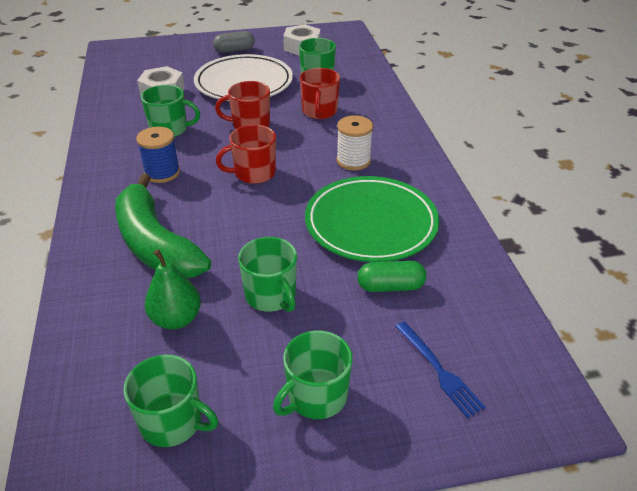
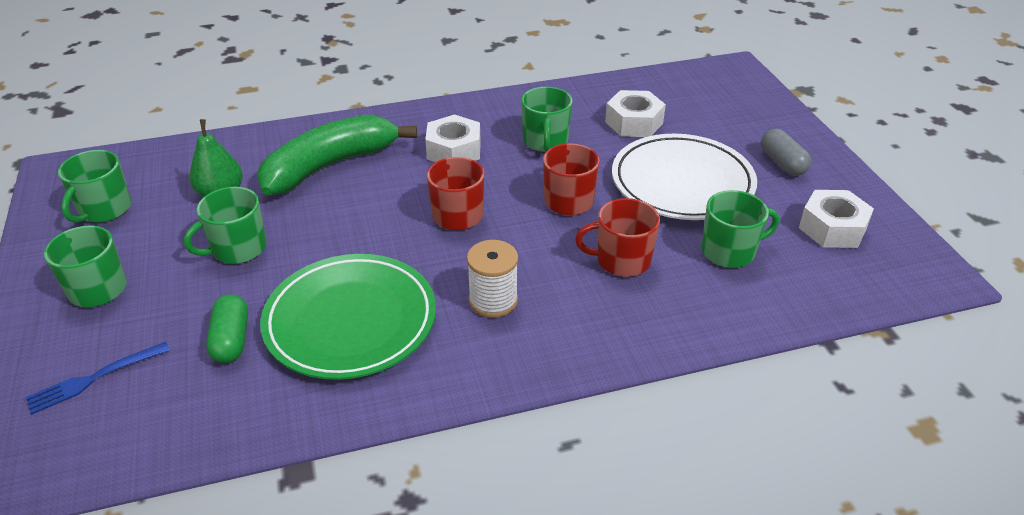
camera: 85 degrees right, 0 degrees up
(162, 173) = (454, 150): blue spool -> white nut

